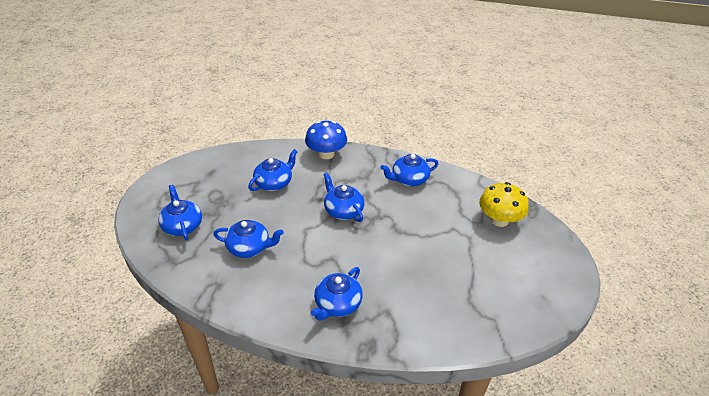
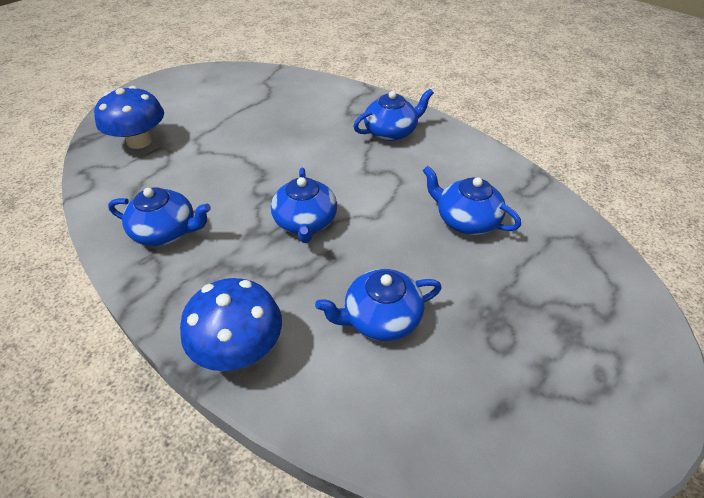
camera: 150 degrees left, 5 degrees up
(182, 226) = (567, 293): blue teapot -> none
(499, 220) = (139, 141): yellow mushroom -> blue mushroom

